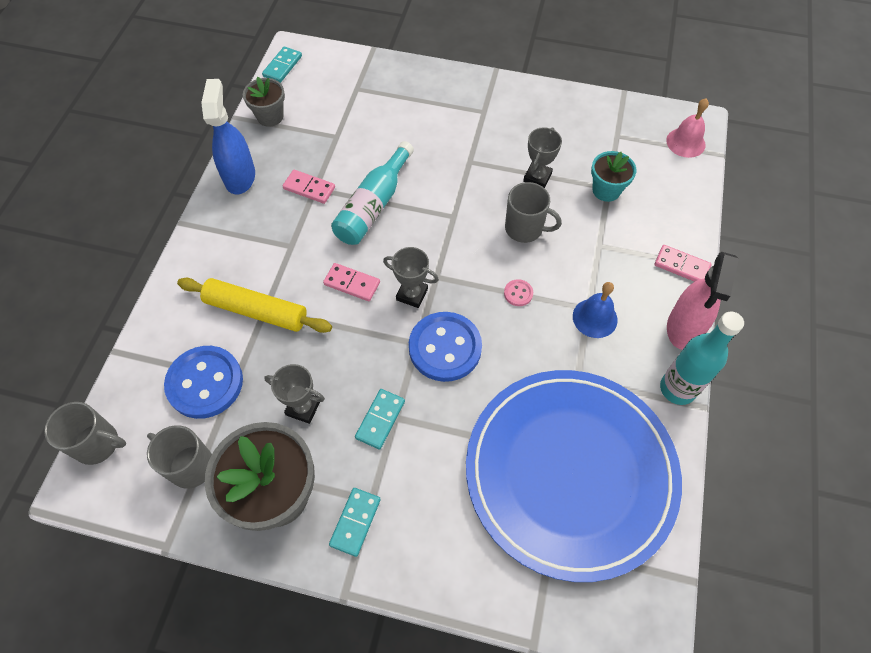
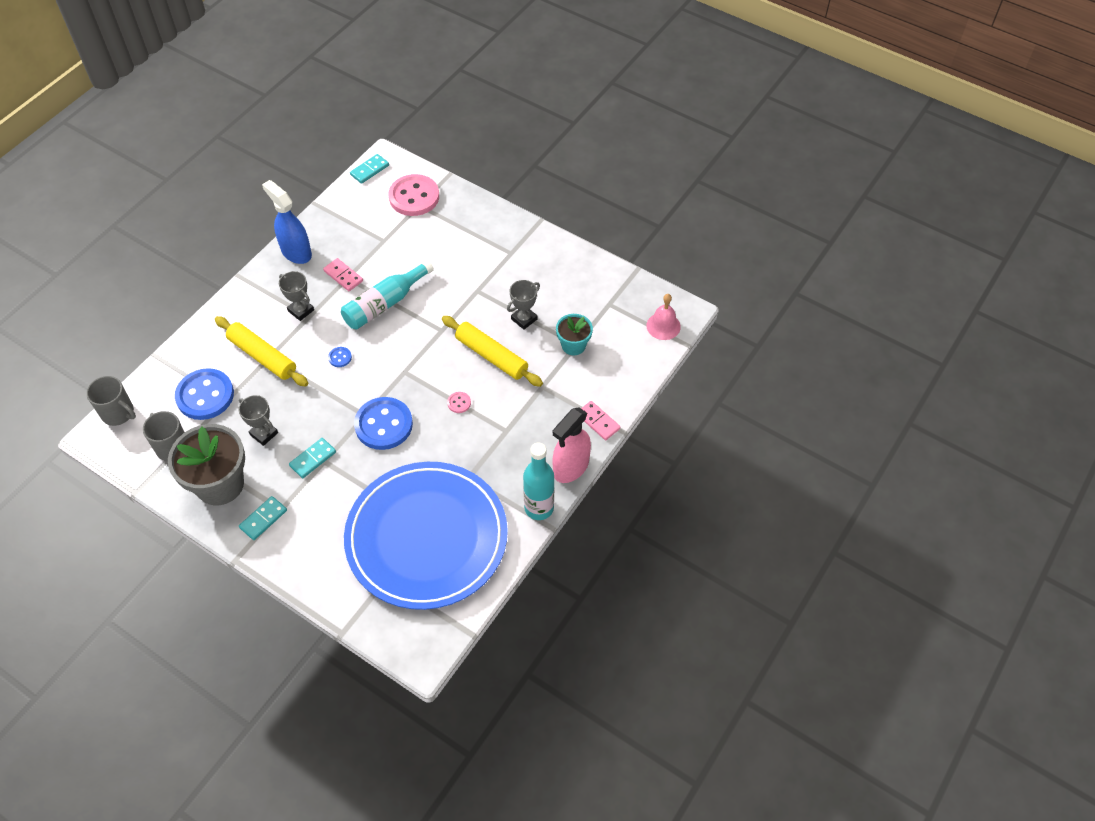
camera: 20 degrees right, 5 degrees down
(240, 177) = (296, 252): blue spray bottle -> blue spray bottle turned 60 degrees counterclockwise
(270, 116) = (340, 210): grey flower pot -> none
(347, 81) = (414, 197): none -> pink button
(352, 283) = (340, 357): pink domino -> blue button
(412, 294) = (379, 379): grey trophy -> grey trophy (301, 310)
(525, 228) = (491, 356): grey mug -> yellow rolling pin
(595, 318) = (507, 439): blue bell -> none

